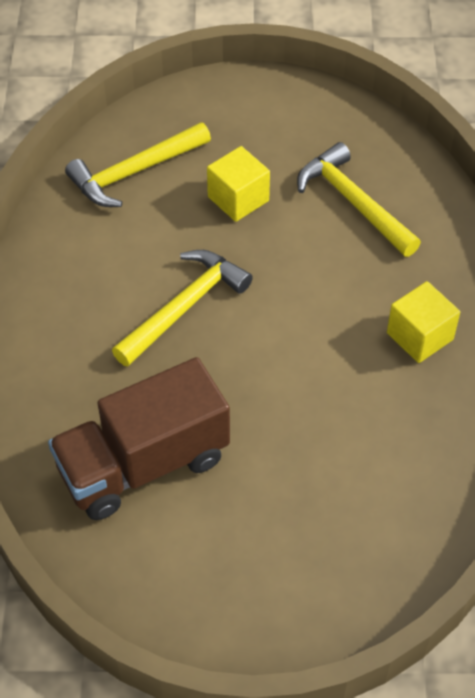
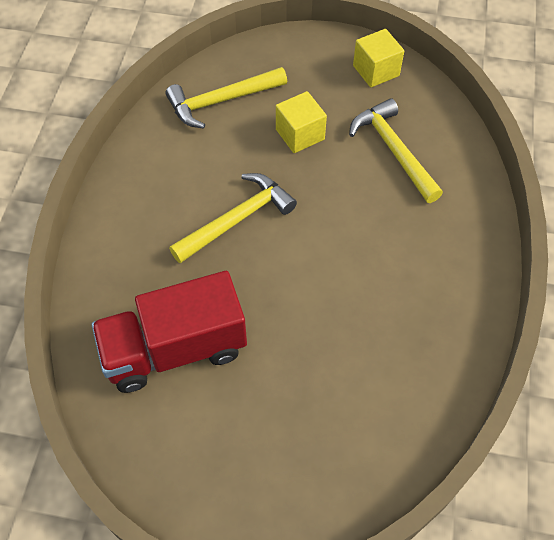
camera: 10 degrees right, 5 degrees up
(143, 464) = (175, 349): brown truck -> red truck
(419, 336) = (427, 273): yellow cube -> yellow cube (376, 71)

